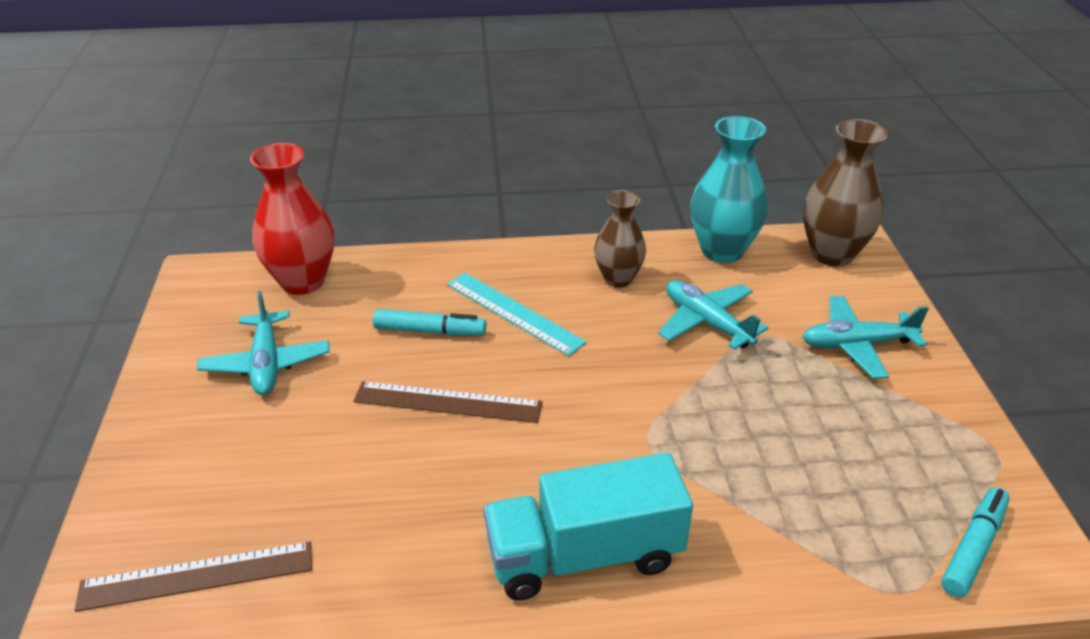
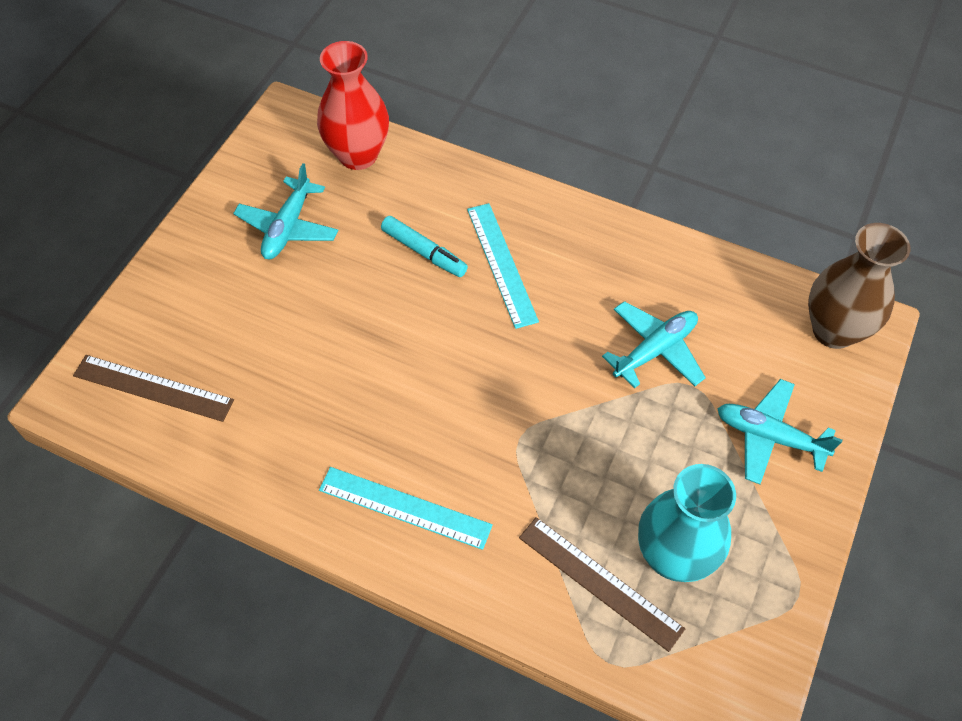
camera: 30 degrees right, 20 degrees up
(447, 402) = (395, 327): brown ruler -> brown ruler (600, 582)
(584, 555) = (405, 507): turquoise truck -> turquoise ruler
(618, 279) = (613, 268): brown vase -> none
(707, 322) = (655, 350): turquoise plane -> turquoise plane turned 60 degrees clockwise
(722, 251) = (731, 279): turquoise vase -> turquoise vase (673, 556)
(973, 548) = (696, 661): turquoise marker -> none

